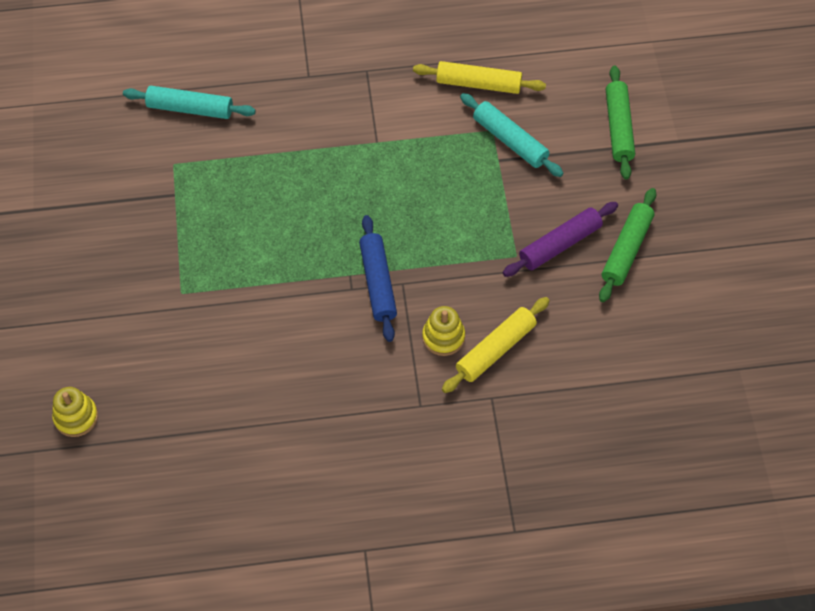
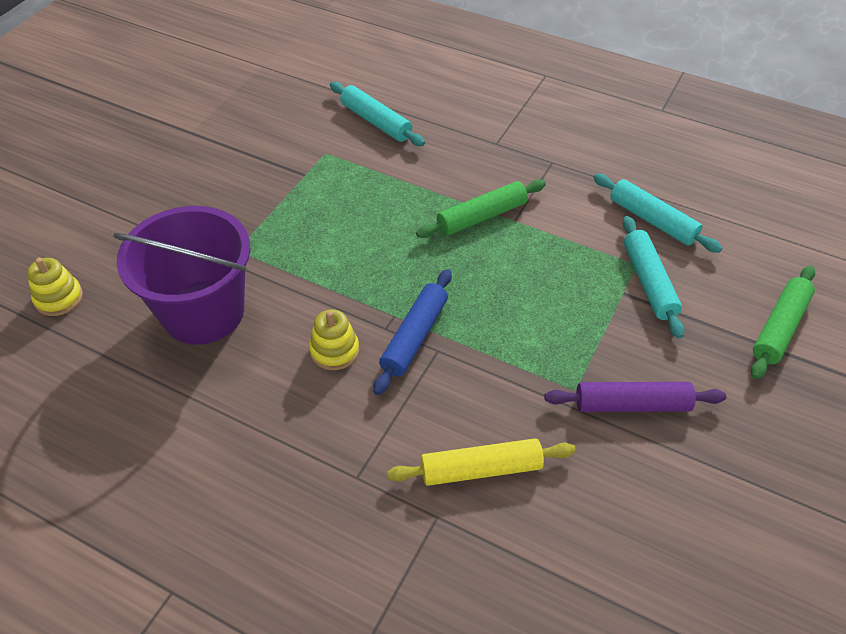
camera: 35 degrees right, 10 degrees down
(204, 358) = (203, 312): none -> purple bucket
(443, 337) = (436, 424): yellow stacking toy -> yellow stacking toy (334, 350)
(478, 84) = (652, 220): yellow rolling pin -> turquoise rolling pin
(626, 250) = (707, 452): green rolling pin -> green rolling pin (482, 217)

